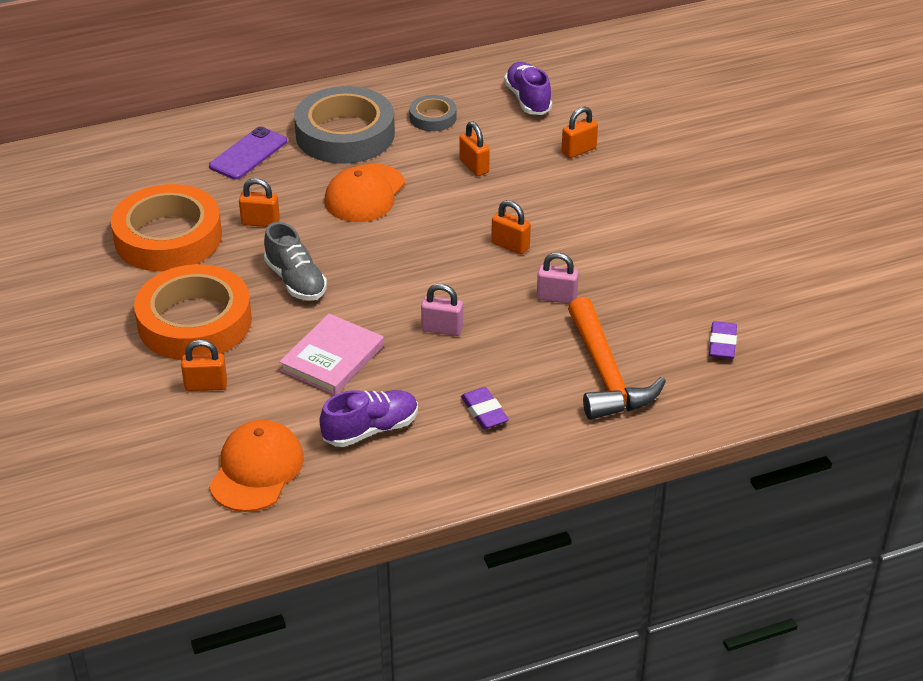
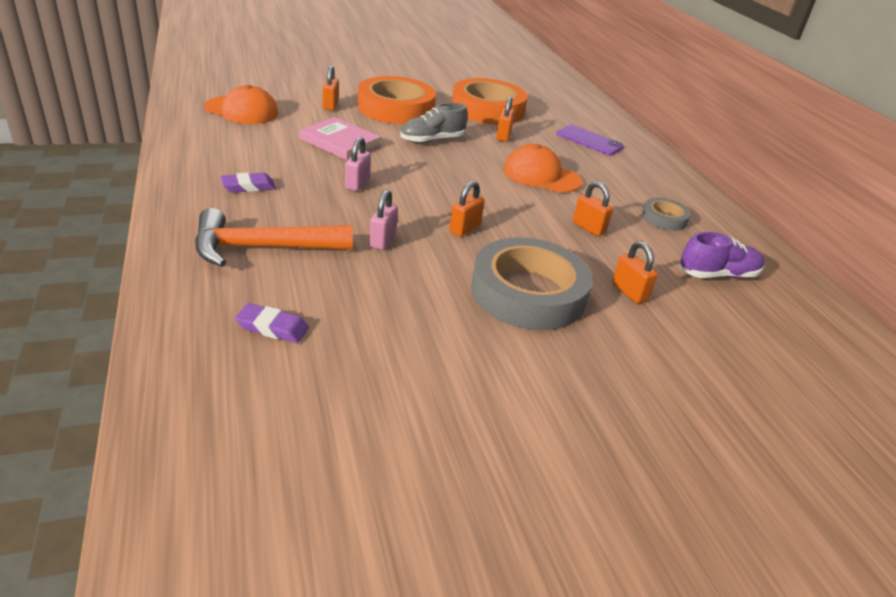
camera: 90 degrees right, 5 degrees down
(345, 134) = (625, 177): grey tape -> grey tape (528, 293)
(370, 430) = (256, 145): purple shoe -> none
(474, 166) = (588, 228): orange padlock -> orange padlock turned 75 degrees clockwise

